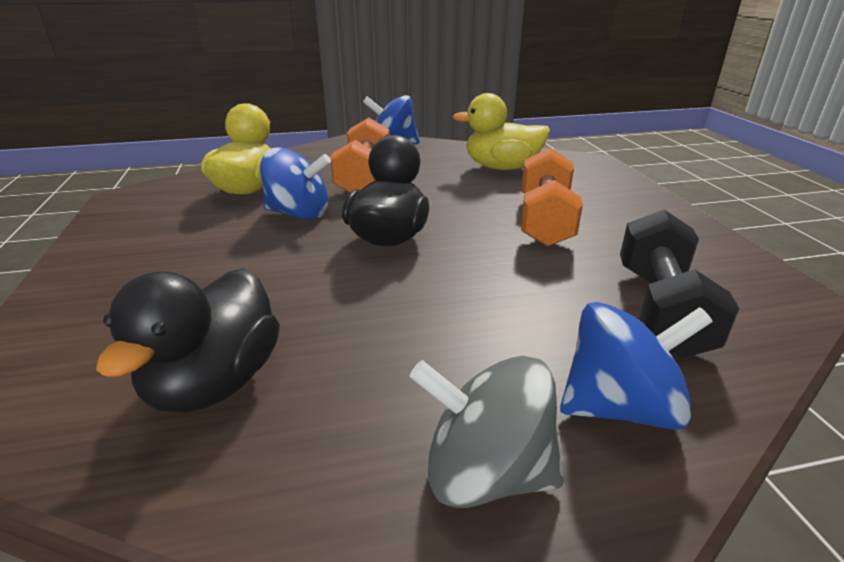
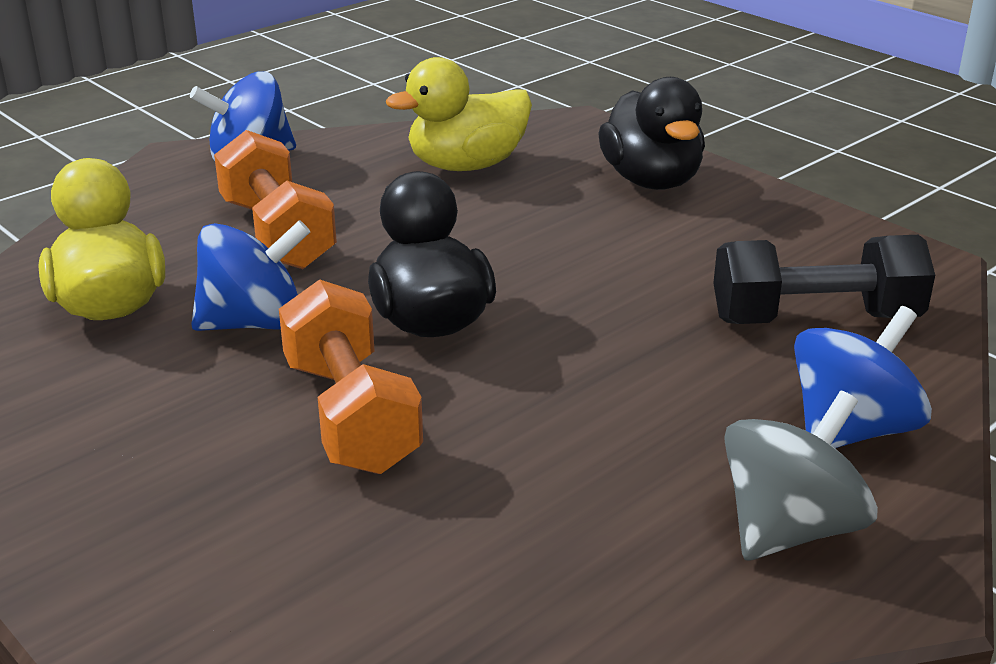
camera: 30 degrees left, 0 degrees up
(215, 382) = (437, 560): black duck -> black duck (651, 181)
(485, 472) = (789, 528): grey spinning top -> grey spinning top turned 150 degrees clockwise
(545, 220) = (602, 239): orange dumbbell -> orange dumbbell (351, 415)
(660, 309) = (815, 319): black dumbbell -> black dumbbell turned 75 degrees counterclockwise

